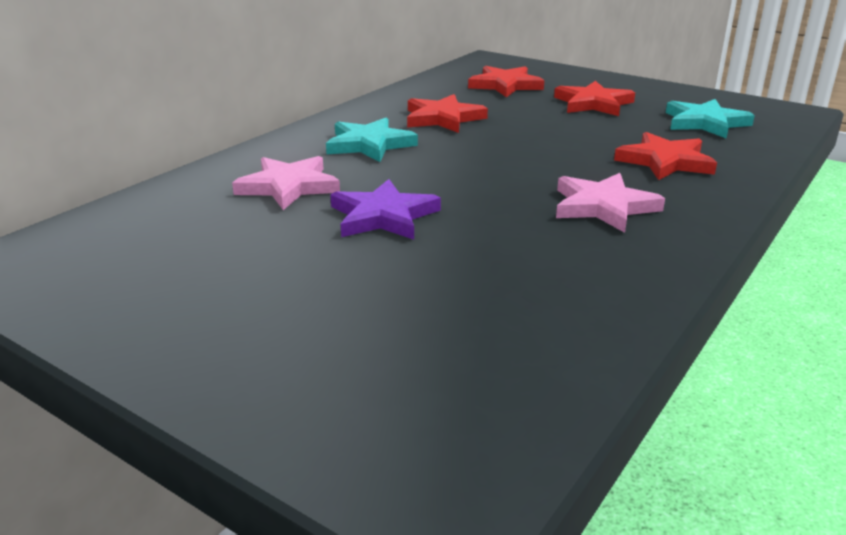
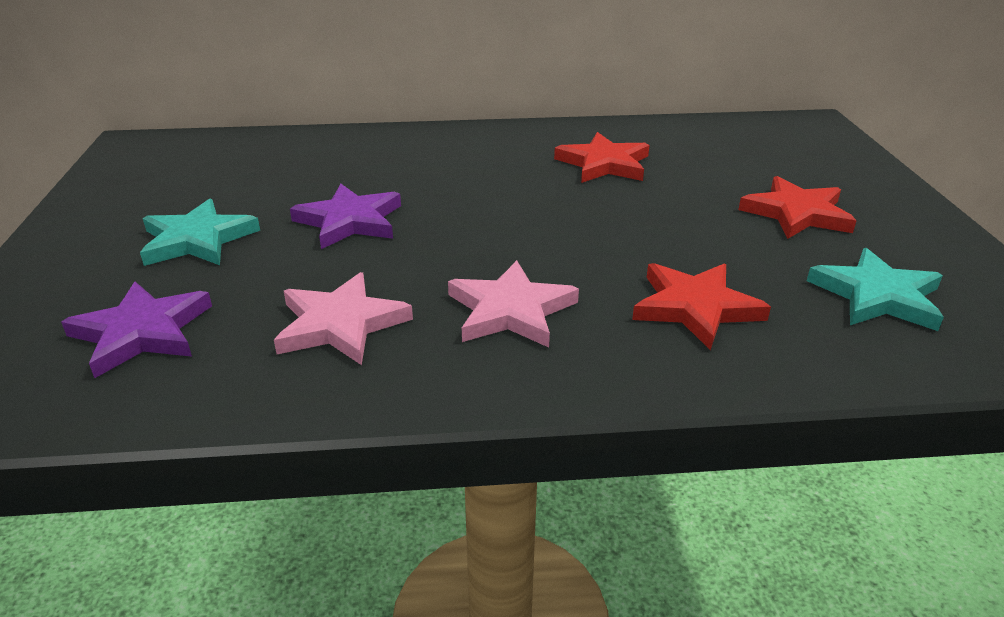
camera: 50 degrees right, 5 degrees up
(288, 186) = (358, 168): pink star -> pink star (341, 324)
(369, 144) = (488, 161): turquoise star -> turquoise star (197, 240)
(447, 350) = (142, 333): none -> purple star
(505, 85) = (753, 156): red star -> none

